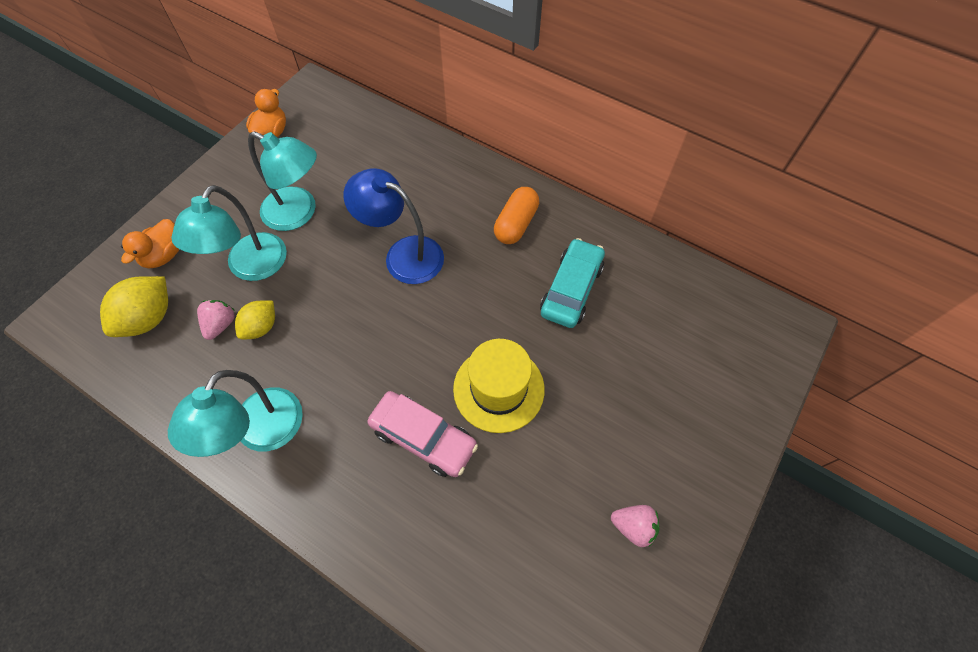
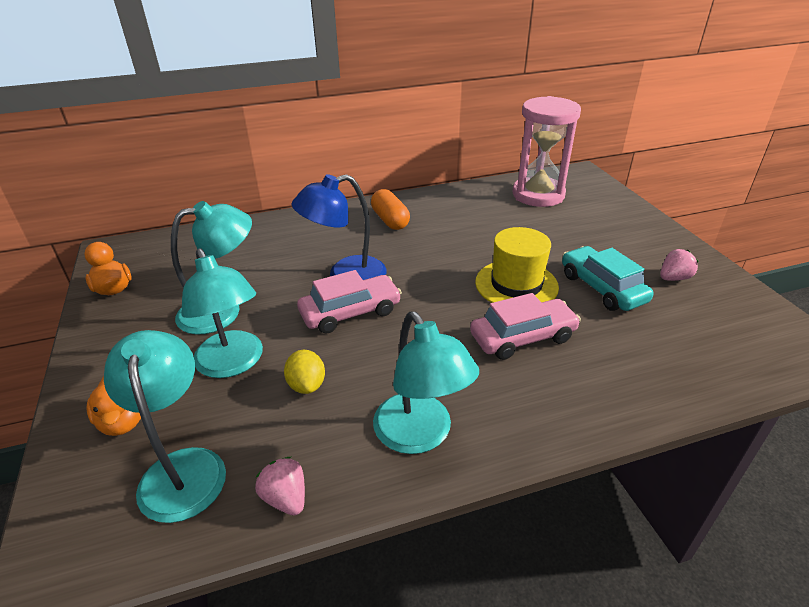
camera: 50 degrees left, 25 degrees down
(149, 318) = (182, 468): yellow lemon -> turquoise lamp
(221, 324) = (267, 412): pink strawberry -> pink strawberry (286, 498)
(359, 293) = (350, 312): none -> pink car
(571, 289) = (470, 223): turquoise car -> turquoise car (602, 288)
(690, 313) = (538, 195): none -> pink hourglass

